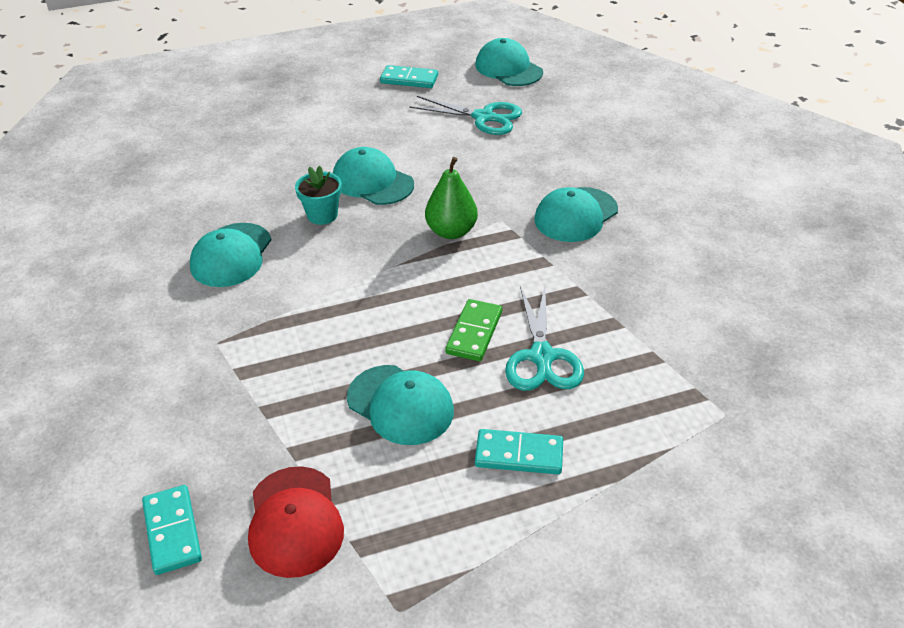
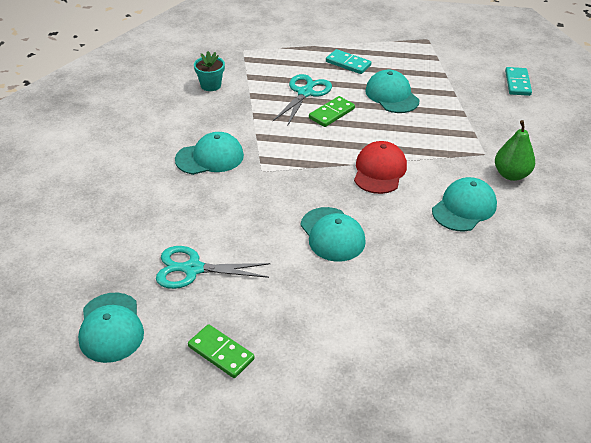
camera: 155 degrees left, 0 degrees up
(295, 521) = (461, 71): red cap -> red cap (379, 171)
(322, 215) = (386, 218): turquoise flower pot -> turquoise flower pot (210, 85)
(409, 79) = (221, 353): turquoise domino -> green domino
(451, 231) = (301, 174): green pear -> green pear (511, 174)
(483, 117) = (193, 269): turquoise scissors -> turquoise scissors turned 45 degrees counterclockwise

